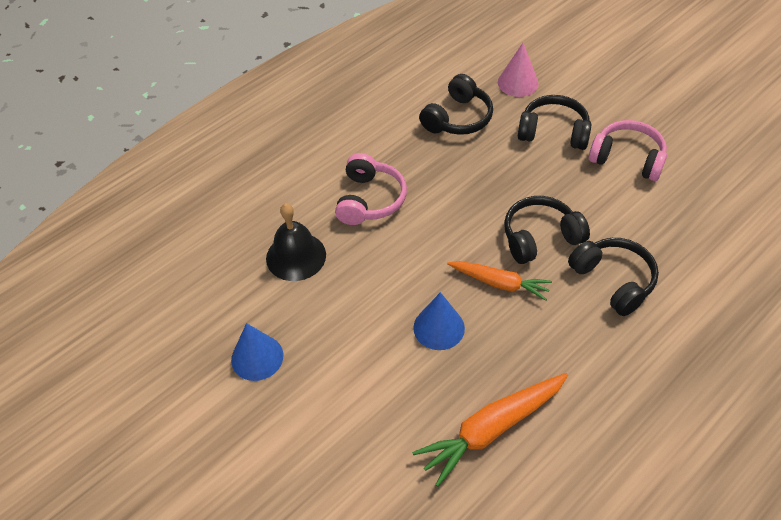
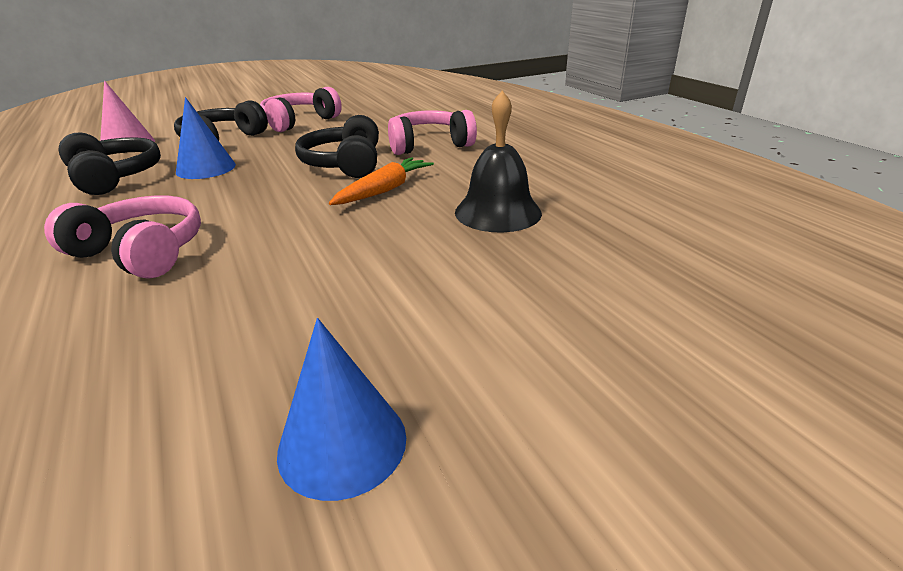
camera: 75 degrees left, 20 degrees down
(296, 256) = (148, 345): black bell -> black bell (498, 212)
(439, 327) = (418, 233): blue cone -> blue cone (206, 168)
(492, 429) = (586, 223): orange carrot -> none
(613, 281) = (429, 145): black headphones -> pink headphones

